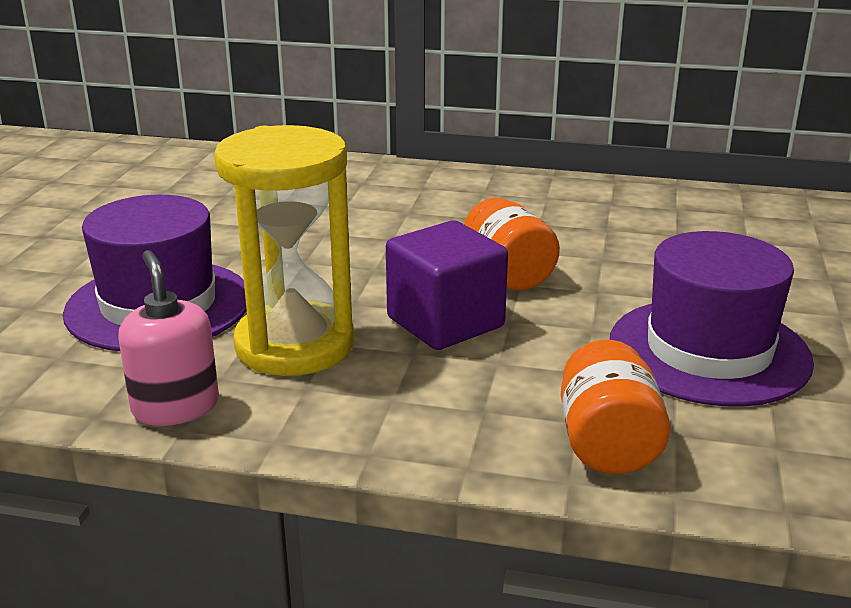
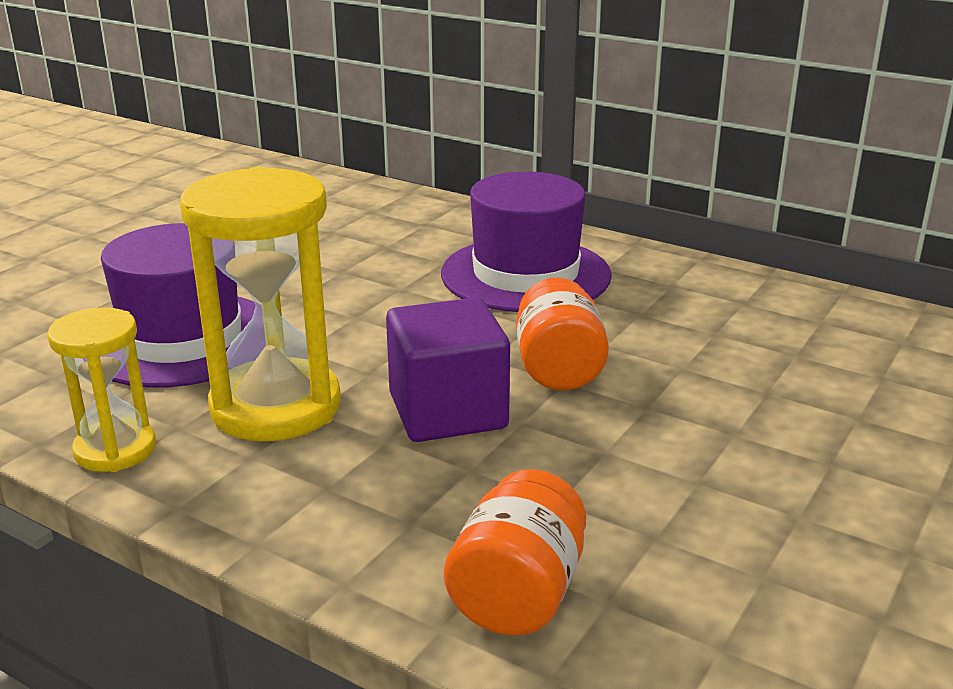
camera: 20 degrees right, 0 degrees up
(175, 407) = (115, 450): pink soap dispenser -> yellow hourglass
(708, 351) = (726, 507): purple hat -> purple hat (525, 274)

